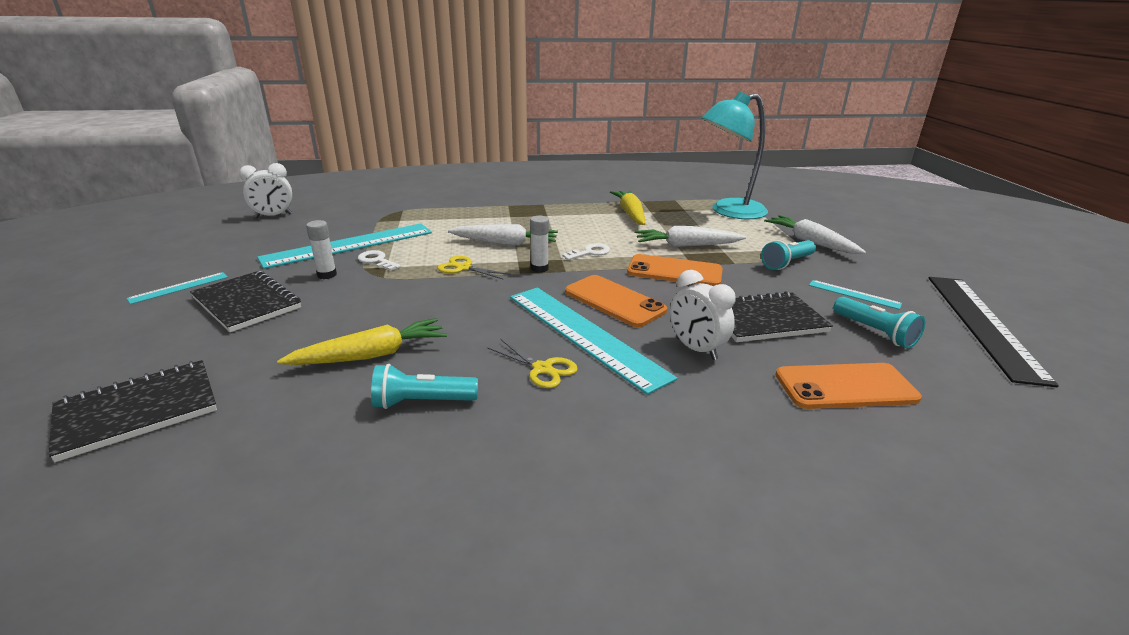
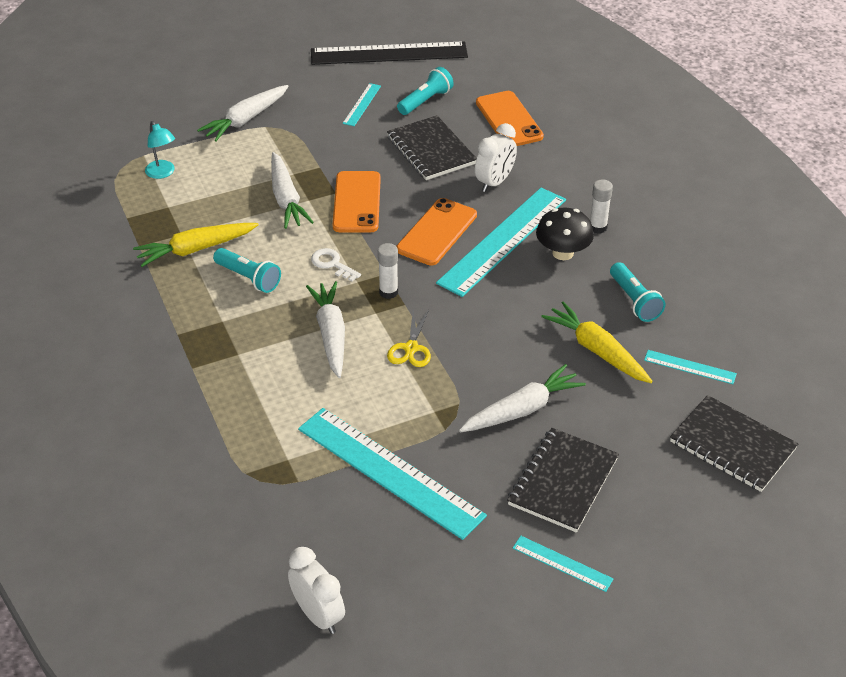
camera: 105 degrees left, 15 degrees up
(278, 415) = (690, 367): none -> turquoise ruler
(327, 275) = (475, 451): white glue stick -> white glue stick (598, 227)
(344, 300) = (522, 409): none -> white carrot
(377, 260) = (423, 425): white key -> none
(542, 369) = (563, 253): yellow scissors -> black mushroom
(728, 211) = (163, 173): turquoise lamp -> turquoise lamp, size x0.44
(787, 263) = (308, 136): turquoise flashlight -> turquoise flashlight (249, 278)

